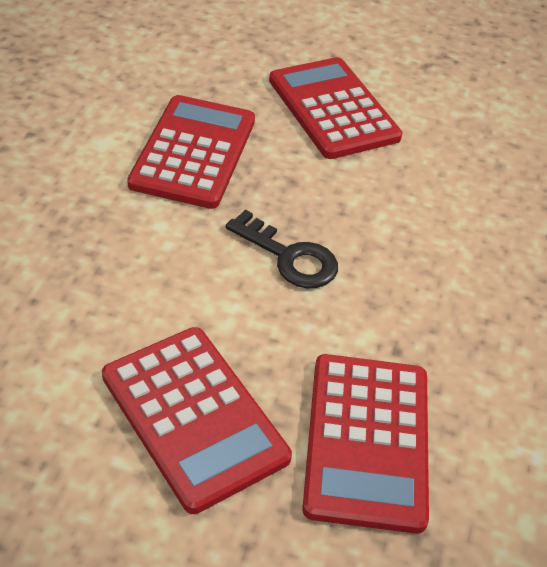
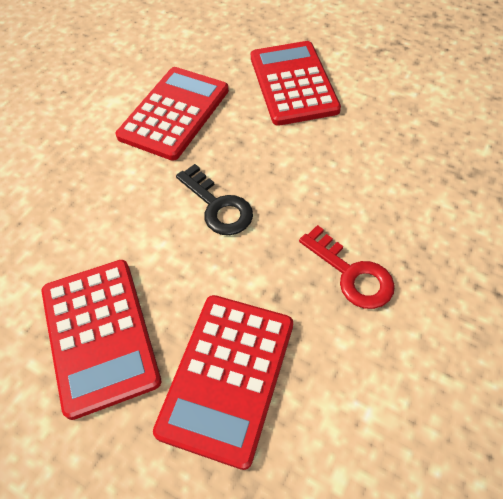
camera: 20 degrees right, 10 degrees up
(473, 316) = (352, 274): none -> red key

